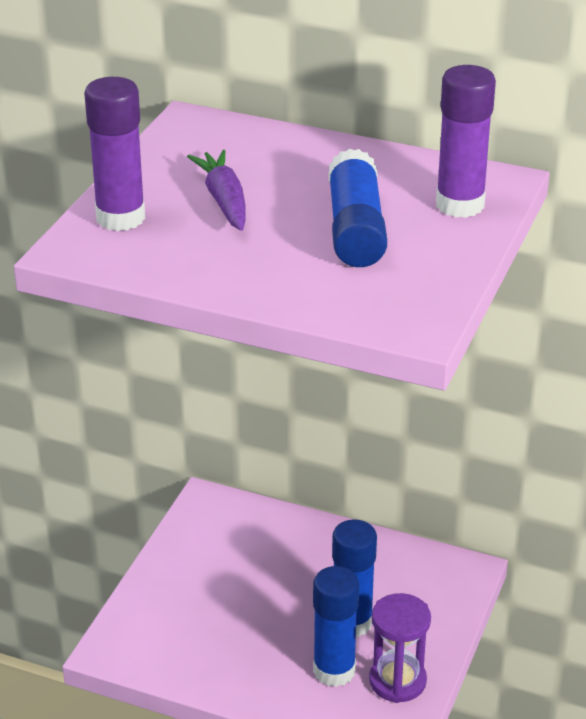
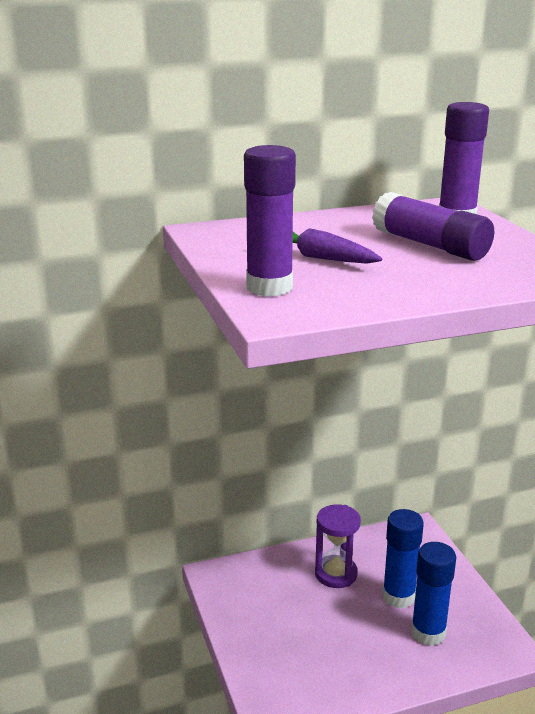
camera: 40 degrees left, 10 degrees down
(355, 229) = (430, 245): blue glue stick -> purple glue stick
(397, 681) = (469, 615): purple hourglass -> purple hourglass (336, 574)

